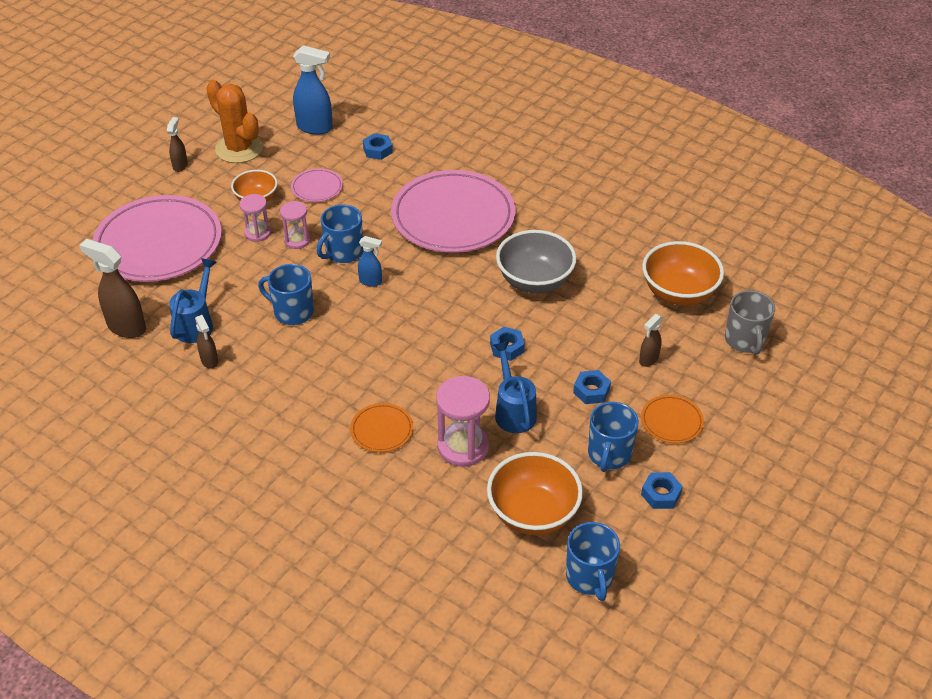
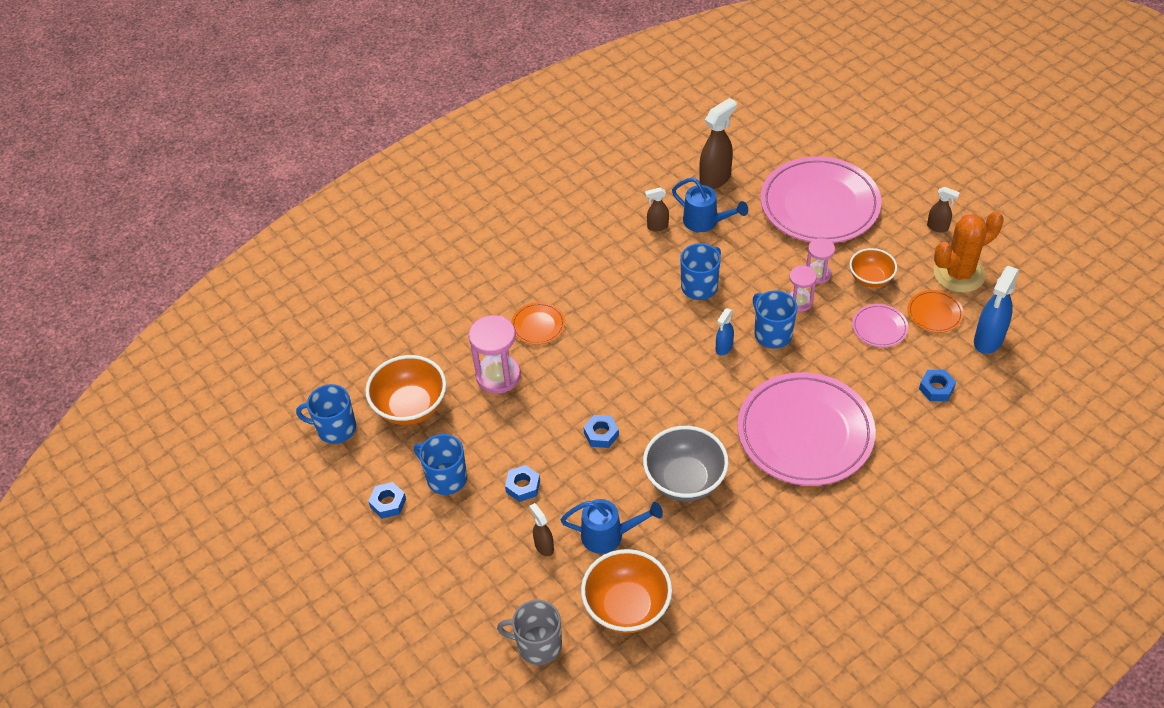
camera: 110 degrees right, 5 degrees up
(513, 411) = (522, 420): blue watering can -> blue watering can (609, 535)
(671, 421) = (462, 539): orange plate -> orange plate (934, 313)

